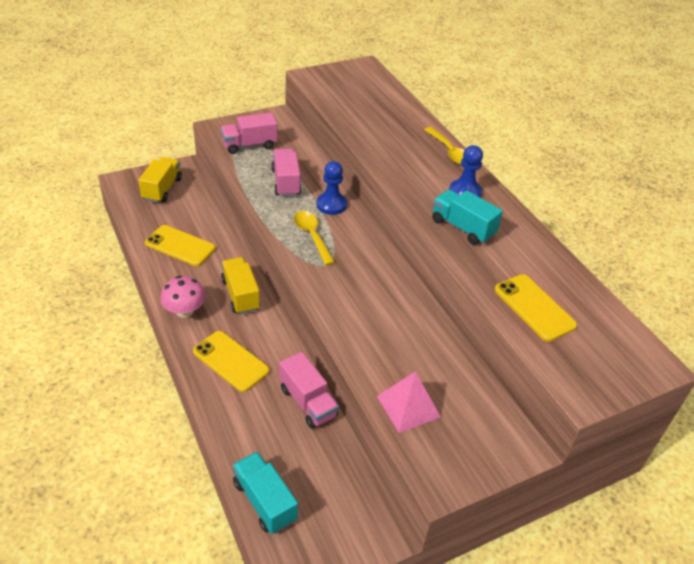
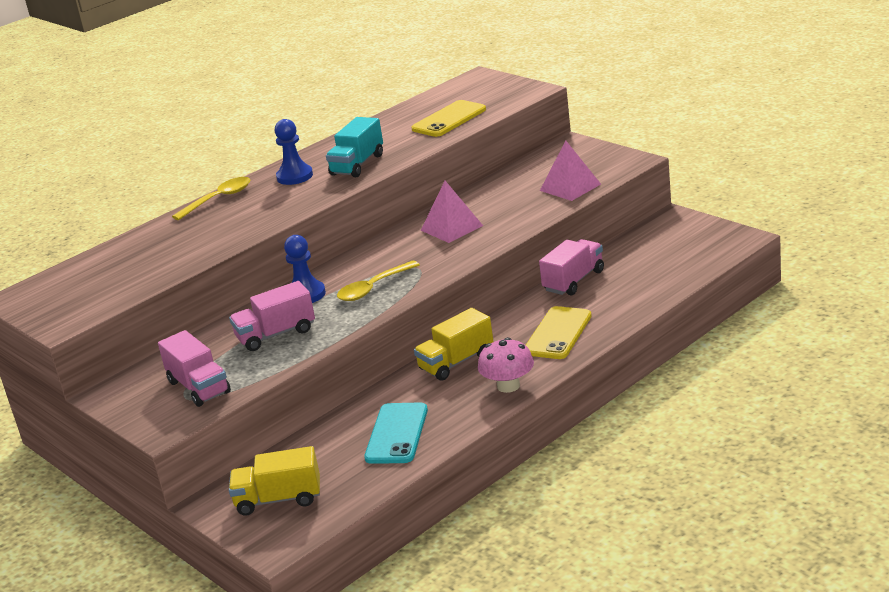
camera: 100 degrees left, 15 degrees down
(180, 246) = (397, 434): yellow phone -> turquoise phone
(264, 501) = (694, 267): turquoise truck -> none
(381, 302) = (451, 228): none -> pink pyramid

